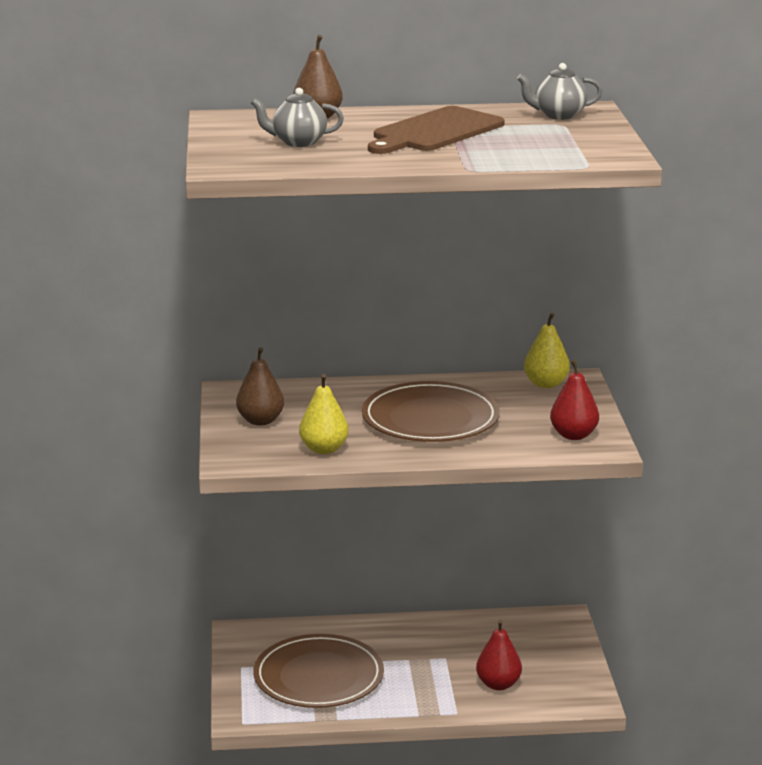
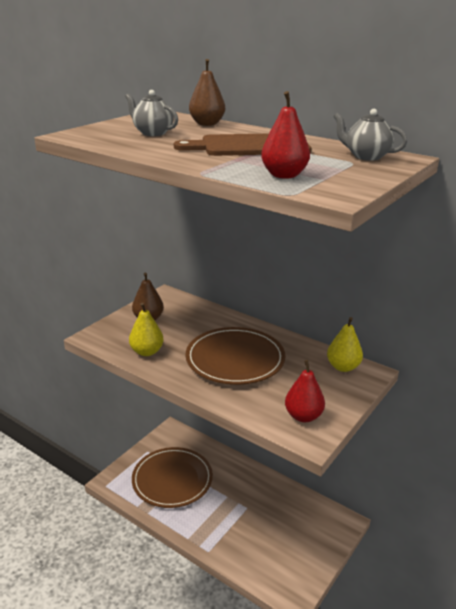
camera: 40 degrees right, 5 degrees up
(498, 684) = (253, 546): red pear -> red pear (284, 175)

